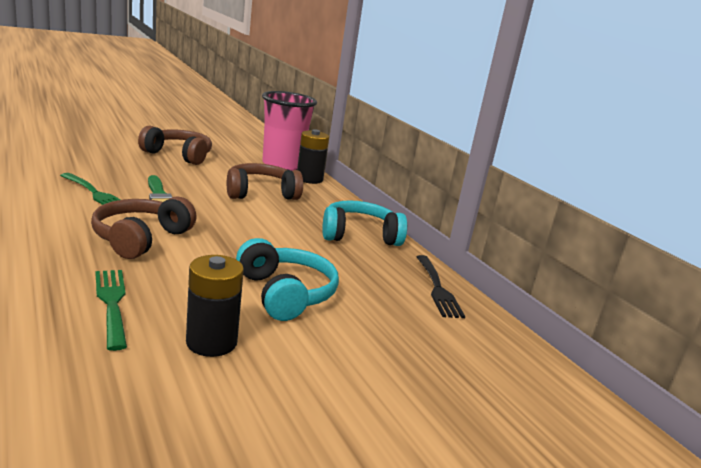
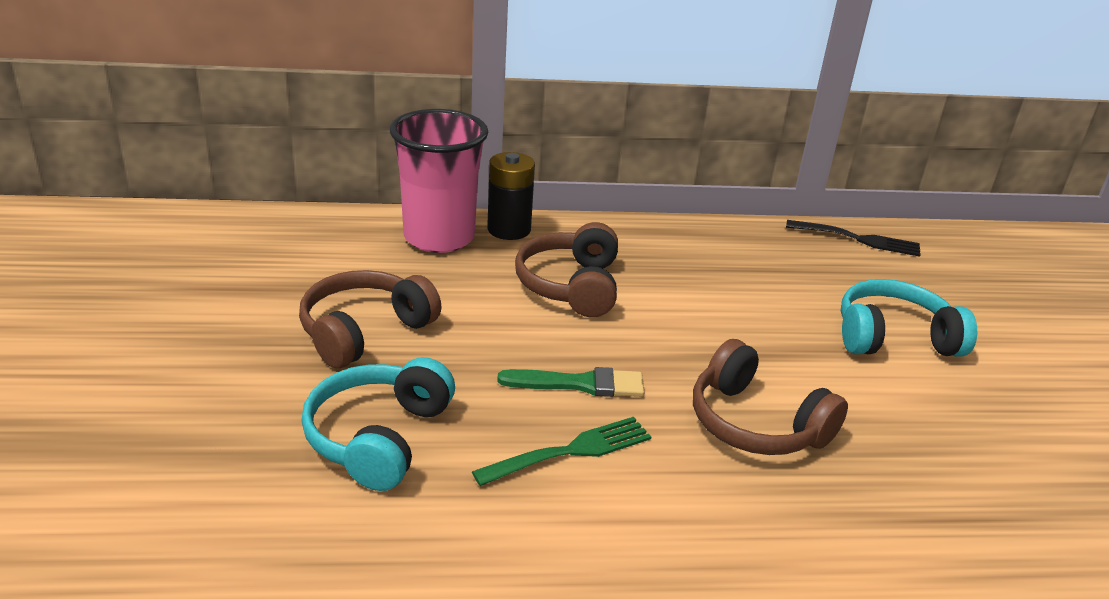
camera: 65 degrees left, 10 degrees up
(111, 303) = (950, 469): green fork -> none
(211, 342) = (1013, 408): black battery -> none
(359, 235) = (723, 246): turquoise headphones -> turquoise headphones (379, 437)

